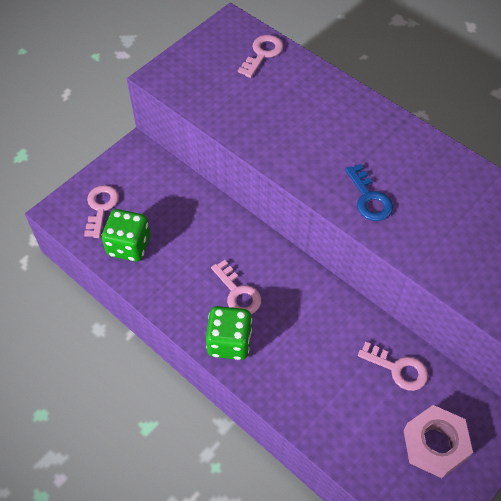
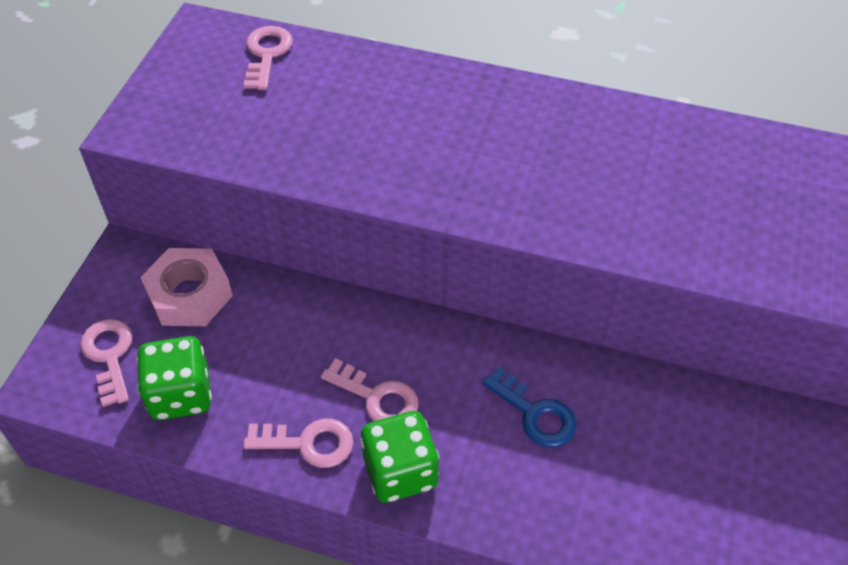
camera: 25 degrees left, 5 degrees down
(369, 198) = (514, 191): blue key -> blue key (535, 413)
(398, 369) = (646, 411): pink key -> pink key (308, 443)
(435, 444) = (747, 490): pink nut -> pink nut (189, 295)

